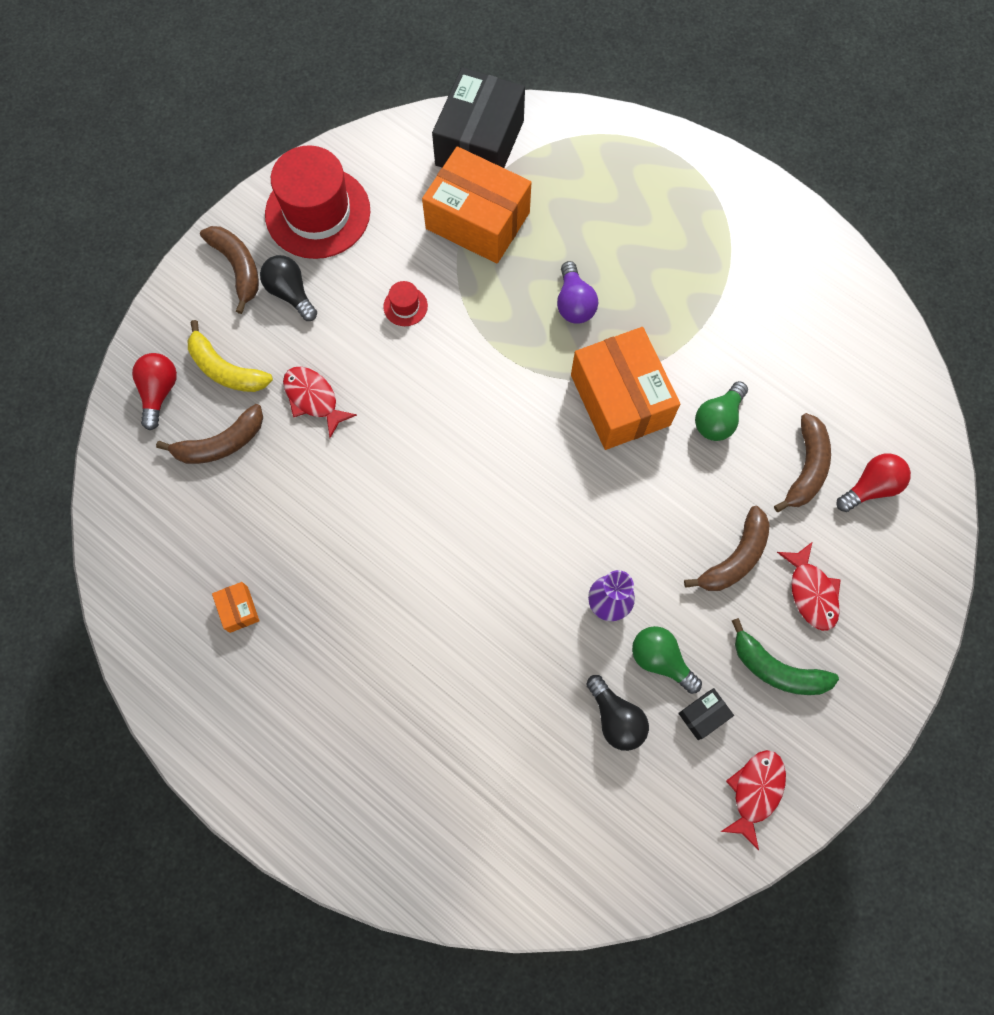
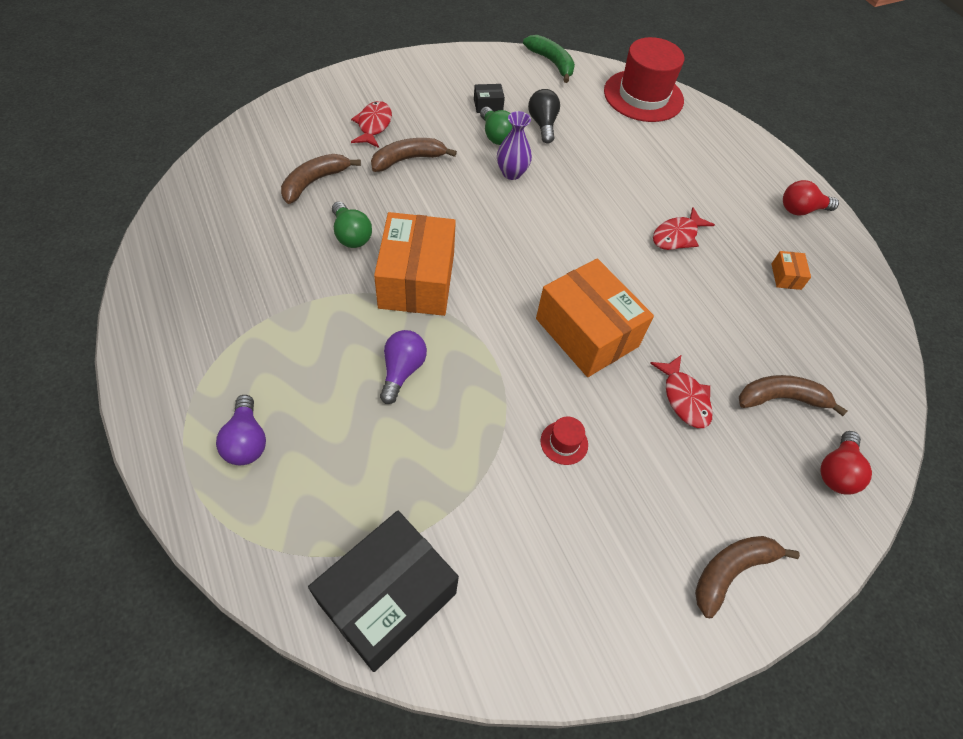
camera: 160 degrees left, 15 degrees down
(226, 369) = (764, 463): yellow banana -> none
(238, 268) = (731, 571): brown banana -> brown banana turned 60 degrees clockwise
(290, 293) = (678, 512): black light bulb -> none
(318, 213) = (619, 598): red hat -> red hat (643, 96)
(477, 220) = (445, 499): orange box -> orange box (586, 332)
(652, 192) = (246, 441): none -> purple light bulb
(718, 419) = (351, 235): green light bulb -> green light bulb turned 90 degrees clockwise
(755, 792) = (482, 69): red fish -> red fish (677, 236)
(776, 669) = (427, 105): green banana -> green banana (552, 63)
(870, 487) = (281, 154): red light bulb -> red light bulb (801, 210)

